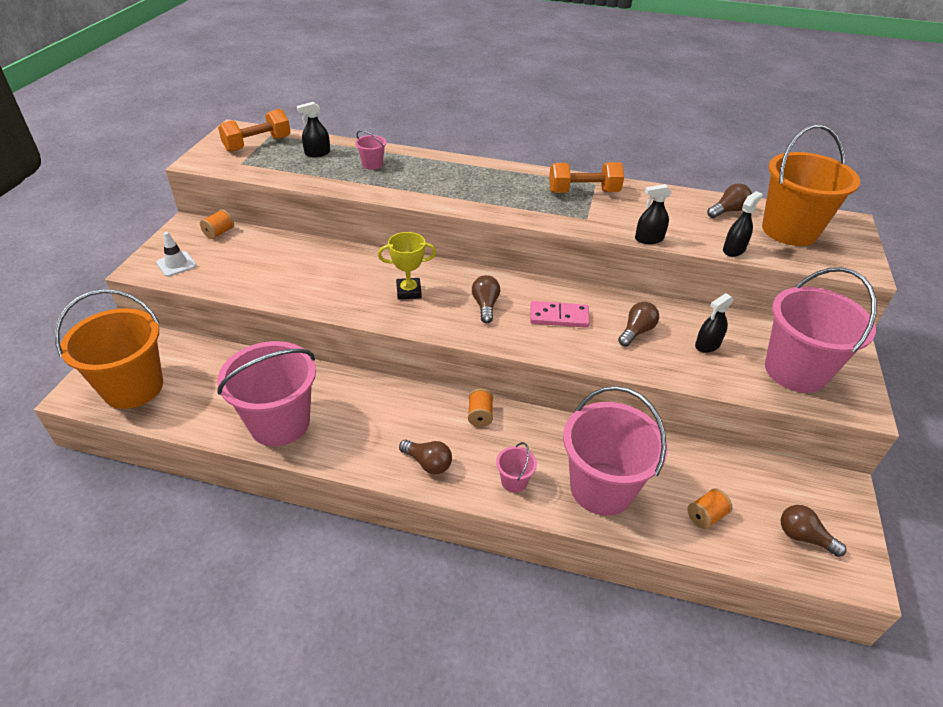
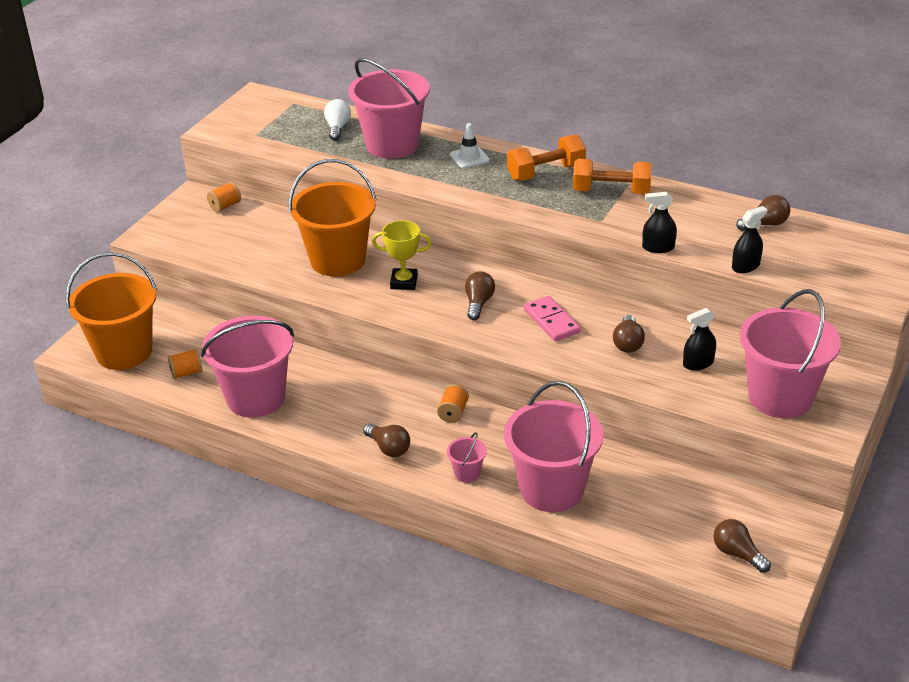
camera: 15 degrees right, 5 degrees down
(176, 264) = (179, 235): white traffic cone -> white traffic cone (469, 157)
(257, 144) = (277, 114): orange dumbbell -> orange dumbbell (546, 172)
(317, 153) = (337, 128): black spray bottle -> white light bulb
(372, 164) = (392, 145): pink bucket -> pink bucket, size x2.40
(559, 317) = (551, 321): pink domino -> pink domino turned 45 degrees clockwise
(636, 331) = (628, 343): brown light bulb -> brown light bulb turned 135 degrees clockwise
(706, 516) = (646, 525): orange spool -> orange spool (186, 373)
(789, 230) = (823, 251): orange bucket -> orange bucket (338, 260)

